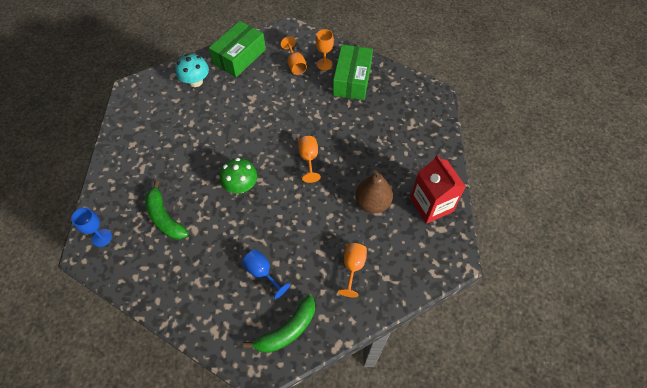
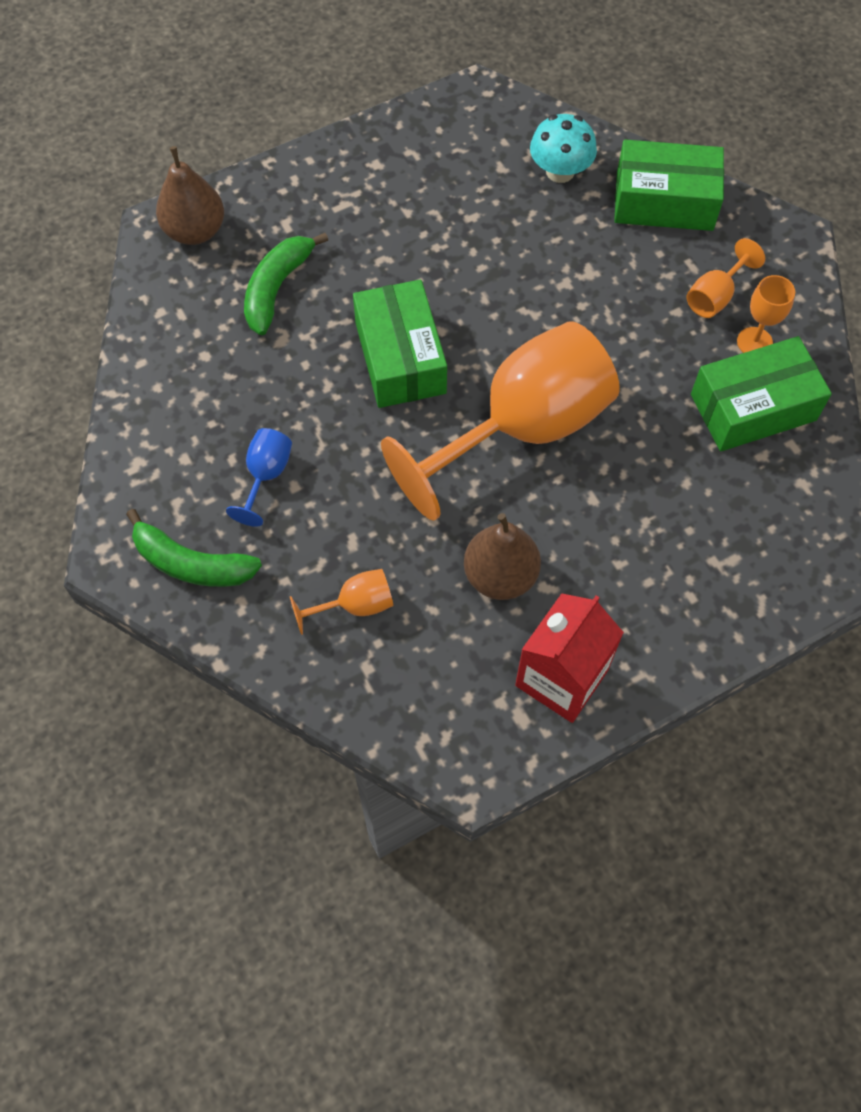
camera: 60 degrees right, 5 degrees up
(102, 237) = (195, 231): blue goblet -> brown pear
(241, 186) = (400, 357): green mushroom -> green box
(309, 159) = (522, 429): orange goblet -> orange goblet, size x2.47

